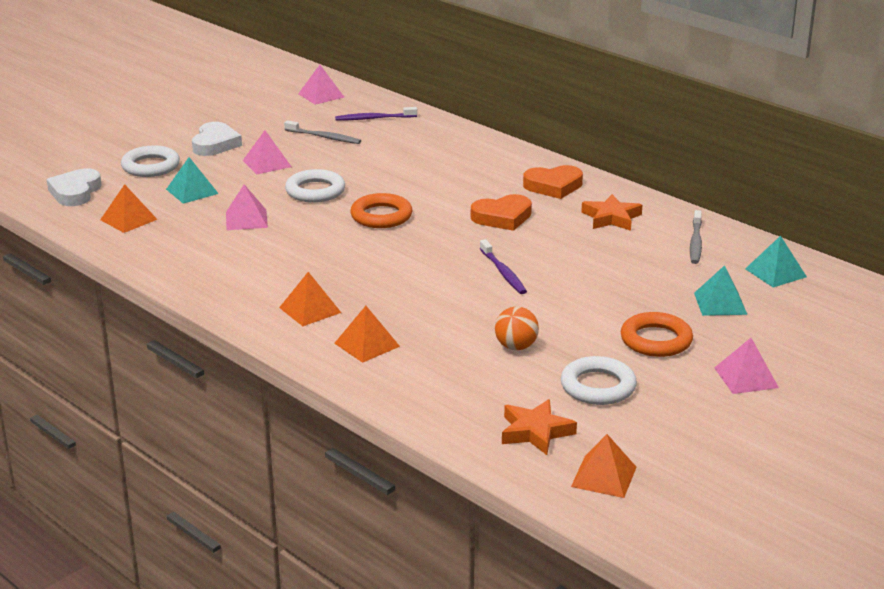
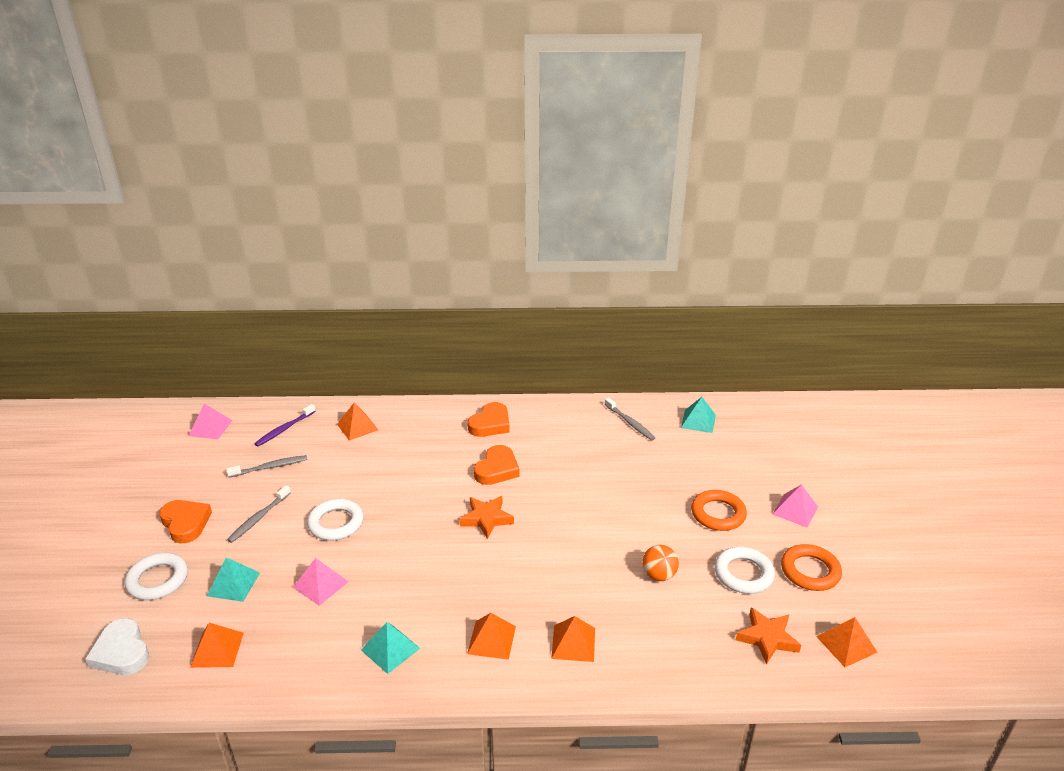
camera: 45 degrees left, 5 degrees up
(215, 144) = (186, 523): white heart -> orange heart
(267, 163) = (258, 518): pink pyramid -> grey toothbrush
(381, 216) = (417, 517): orange ring -> orange ring (810, 571)
(434, 140) = (357, 427): none -> orange pyramid
(503, 273) = (564, 517): purple toothbrush -> none
(611, 218) = (560, 430): orange star -> orange star (486, 519)
(720, 303) = (706, 462): turquoise pyramid -> turquoise pyramid (390, 649)

